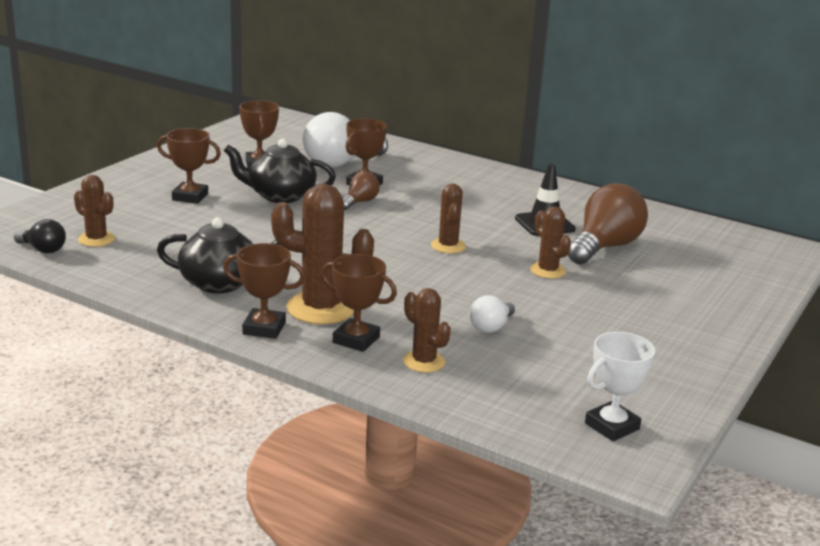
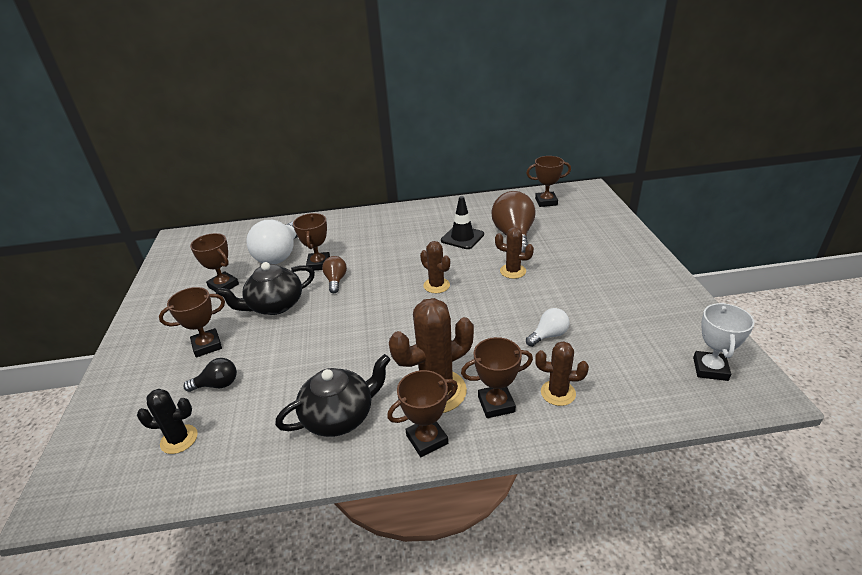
camera: 35 degrees left, 10 degrees up
(43, 249) = (141, 485): black light bulb -> black light bulb (217, 385)
(96, 239) = (179, 439): brown cactus -> black cactus
(491, 327) = (548, 335): white light bulb -> white light bulb turned 120 degrees counterclockwise
(707, 236) = (546, 202): none -> brown trophy

